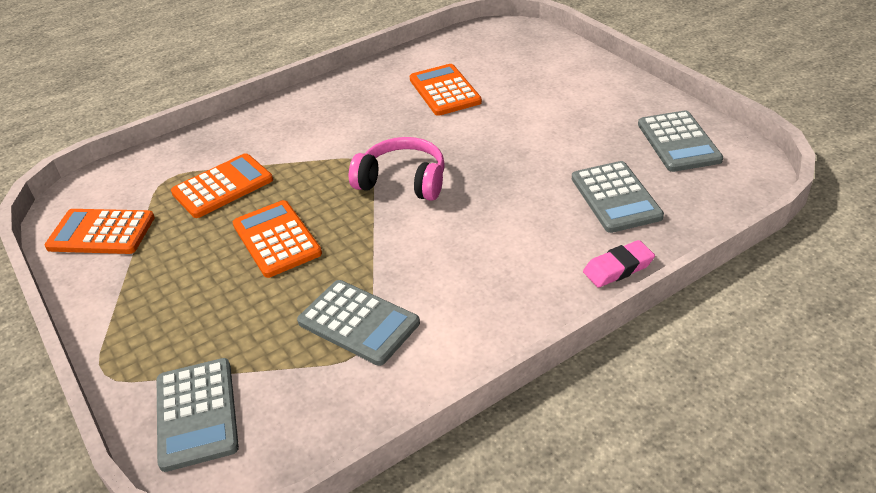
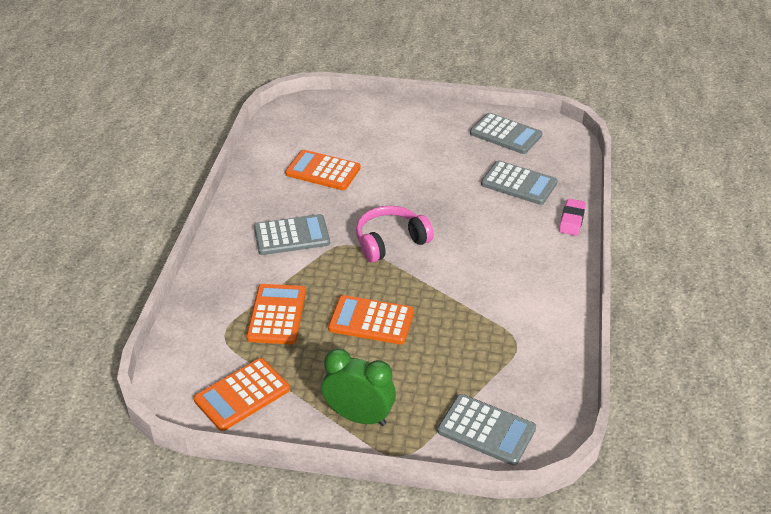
camera: 50 degrees left, 0 degrees up
(135, 314) = (359, 417): none -> green clock
(358, 323) = (493, 330): grey calculator -> grey calculator (291, 236)

